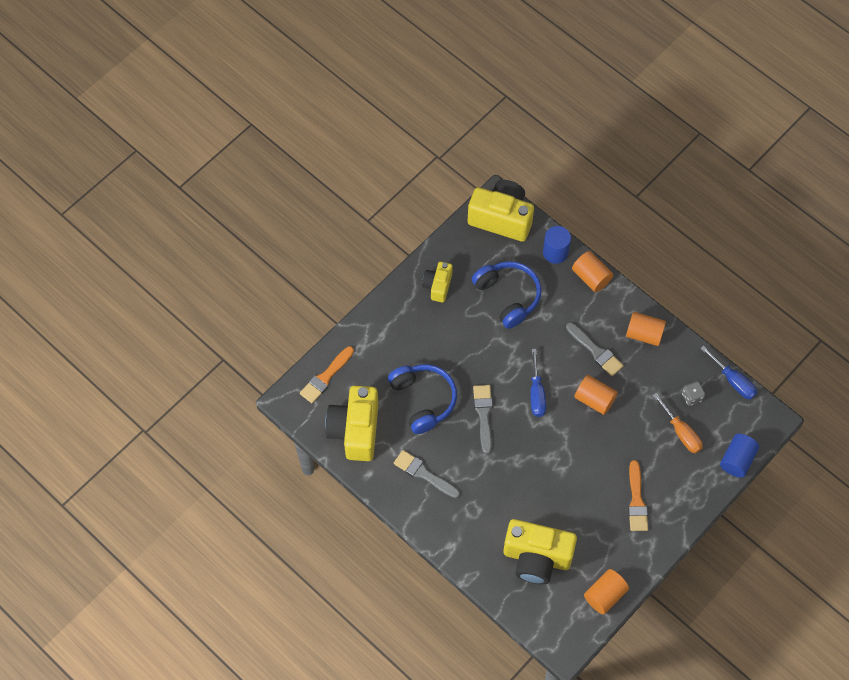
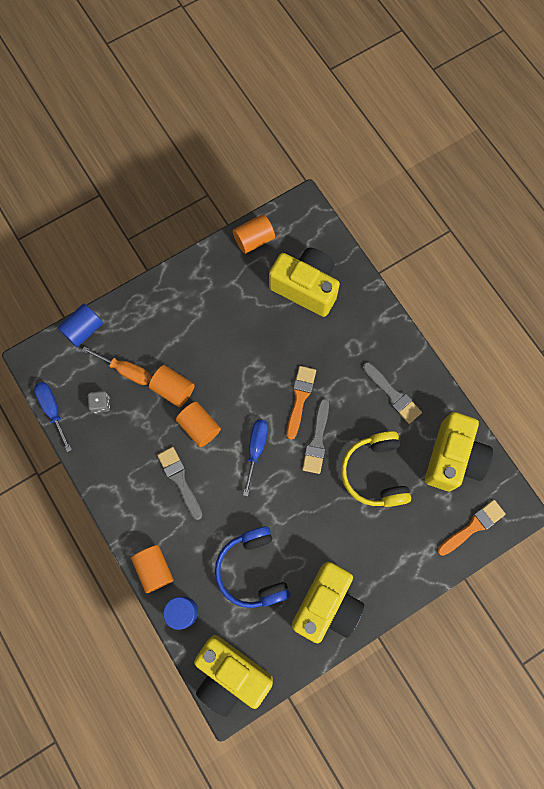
camera: 165 degrees left, 10 degrees up
(423, 400) = (375, 473): blue headphones -> yellow headphones
(438, 286) = (327, 605): yellow camera -> yellow camera, size x1.81
(636, 500) = (194, 316): orange brush -> orange brush (300, 398)
(644, 334) = (122, 485): orange cylinder -> orange cylinder (173, 389)
(681, 432) = (126, 370): orange screwdriver -> orange screwdriver turned 135 degrees clockwise

